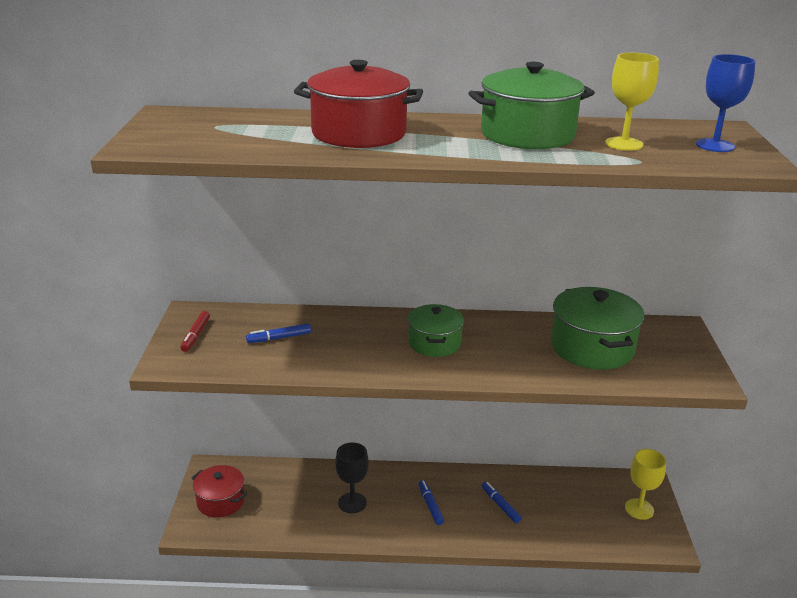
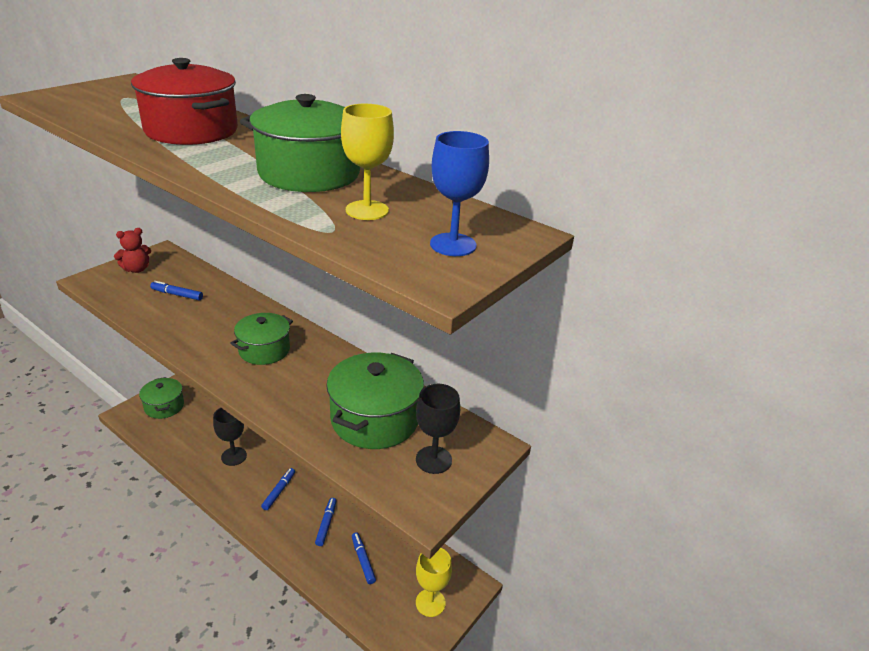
camera: 35 degrees right, 5 degrees up
(196, 335) = (137, 269): red marker -> red teddy bear
(220, 501) = (164, 406): red pot -> green pot
(560, 512) = (363, 560): none -> blue marker
(666, 352) = (433, 460): none -> black goblet

